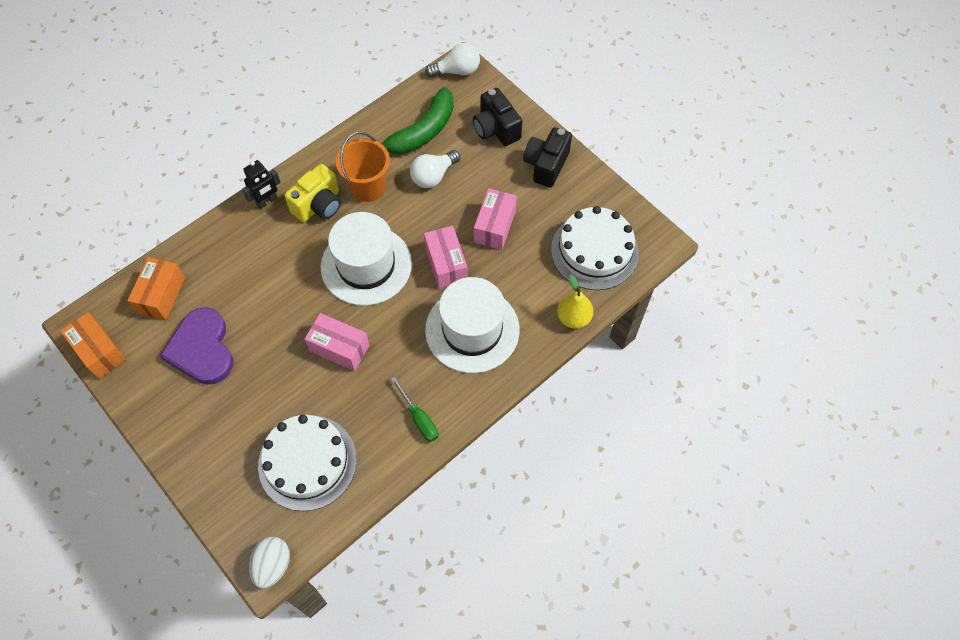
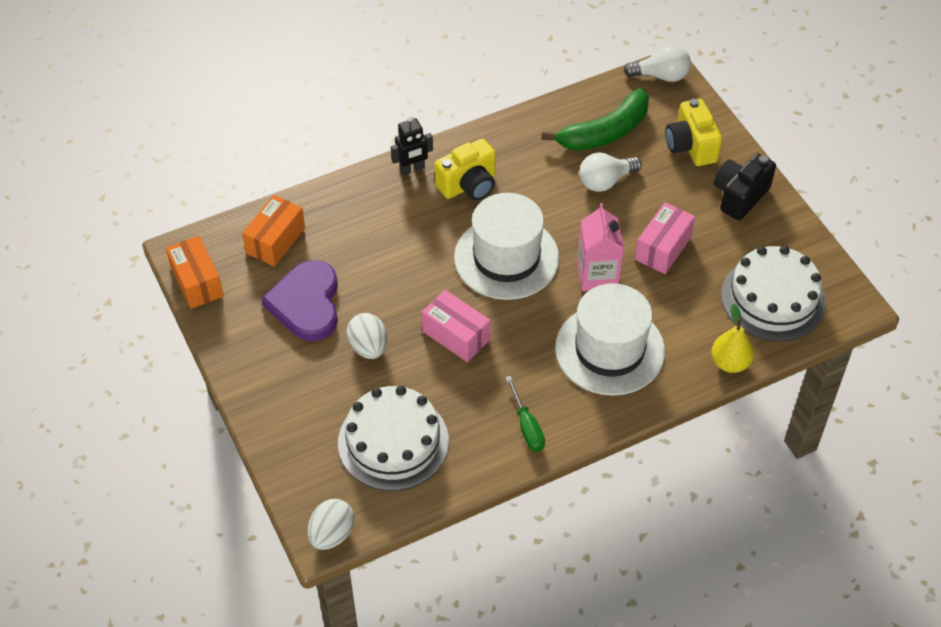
camera: 15 degrees right, 10 degrees down
(266, 377) = (368, 347): none -> white egg
(368, 187) = (528, 178): orange bucket -> none
(446, 264) = (597, 275): pink box -> pink carton
(496, 129) = (691, 146): black camera -> yellow camera

